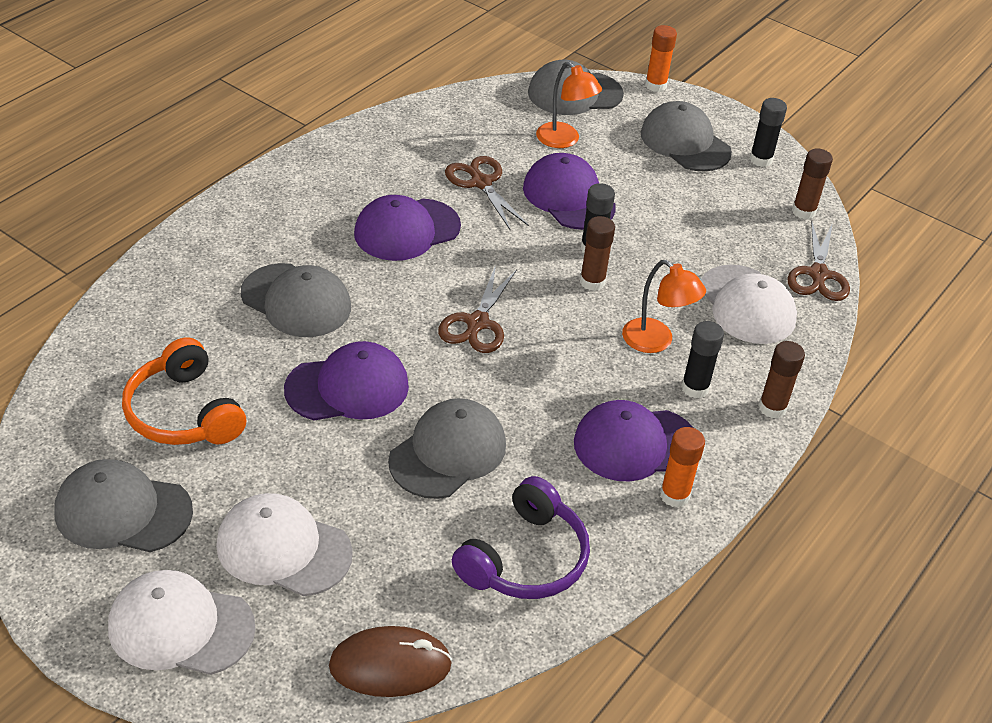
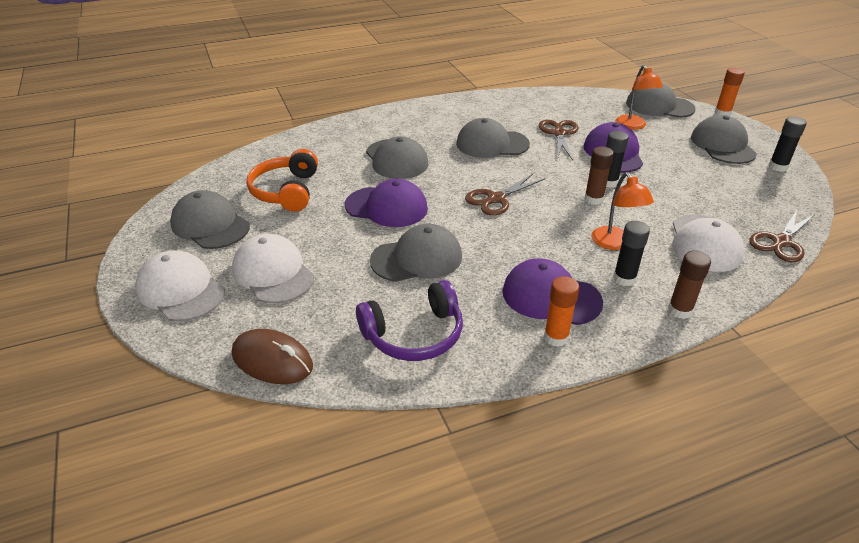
camera: 35 degrees right, 5 degrees down
(406, 230) = (492, 144): purple cap -> grey cap
(803, 211) = (794, 203): brown glue stick -> none

